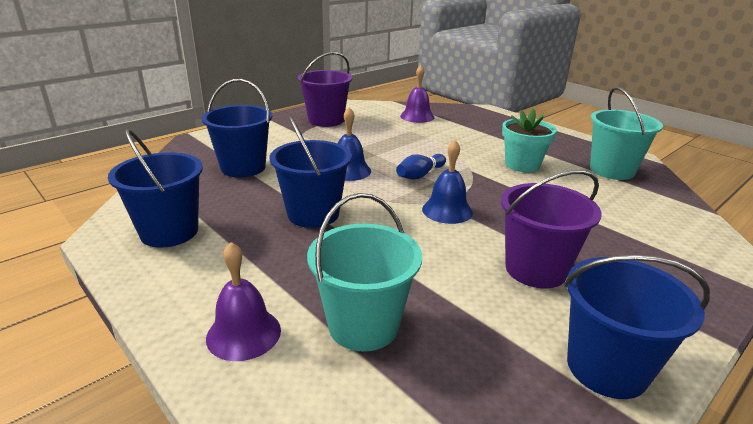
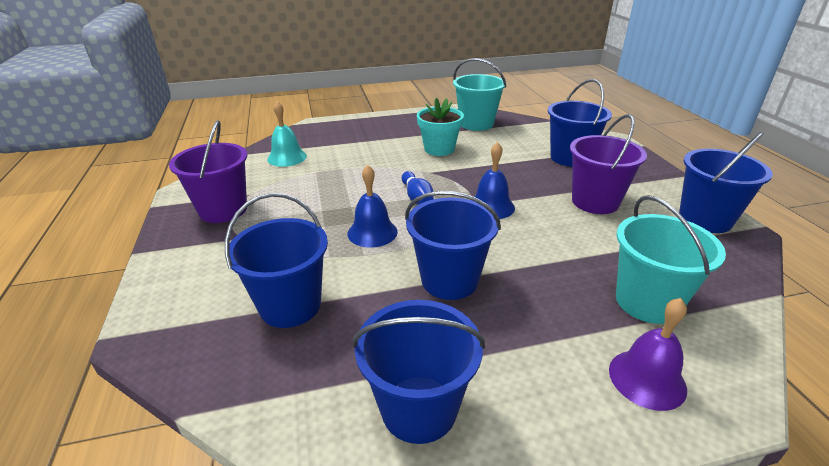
camera: 60 degrees left, 5 degrees up
(417, 116) = (287, 157): purple bell -> turquoise bell
(624, 239) = (570, 158): none -> blue bucket

